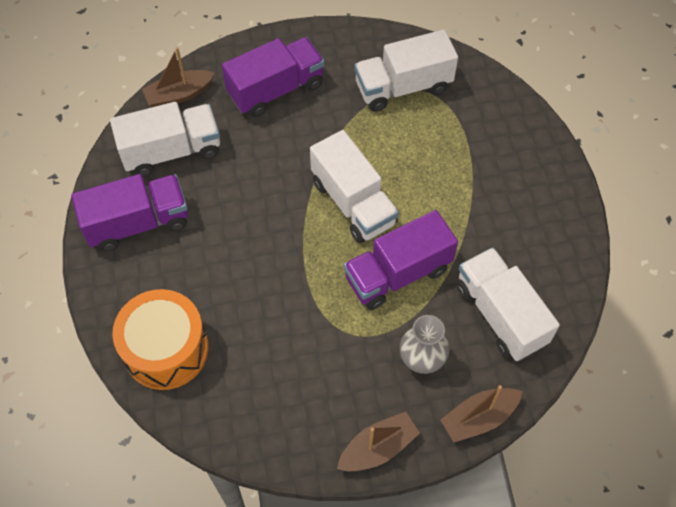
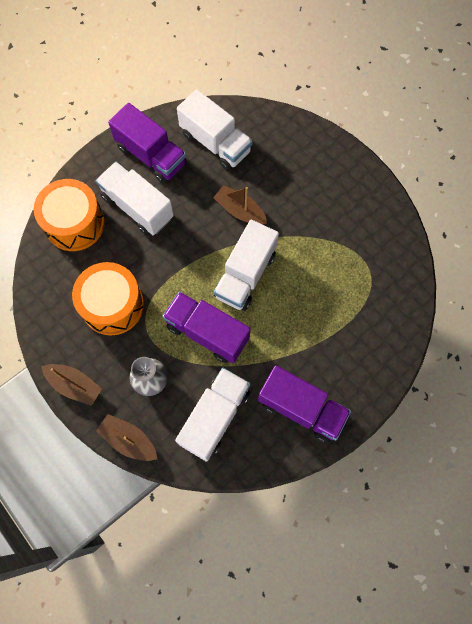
camera: 60 degrees right, 10 degrees up
(179, 95) = (261, 121): brown boat -> brown boat (240, 211)
(276, 89) = (305, 176): purple truck -> purple truck (301, 408)
(302, 357) = (112, 305): none -> orange drum
(403, 87) = (364, 257): white truck -> white truck (138, 207)

